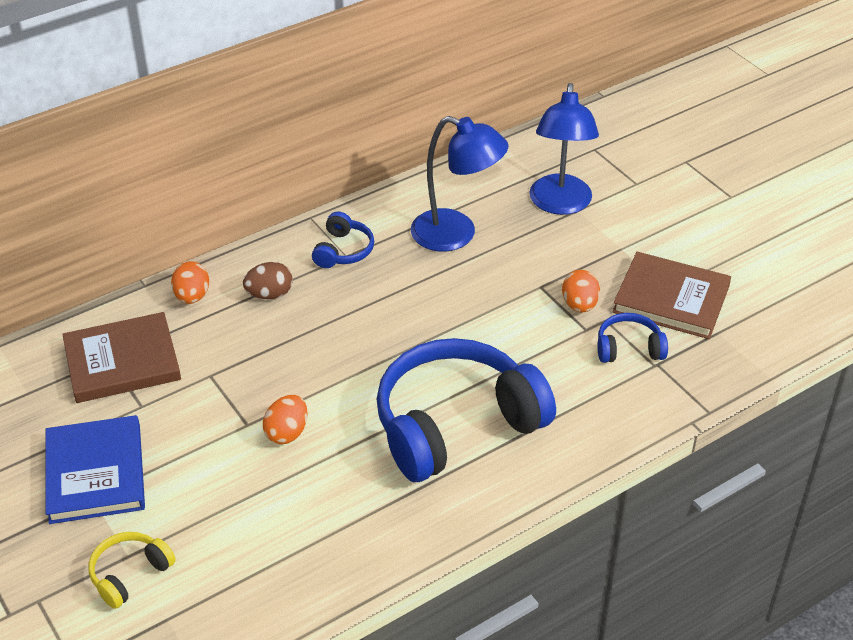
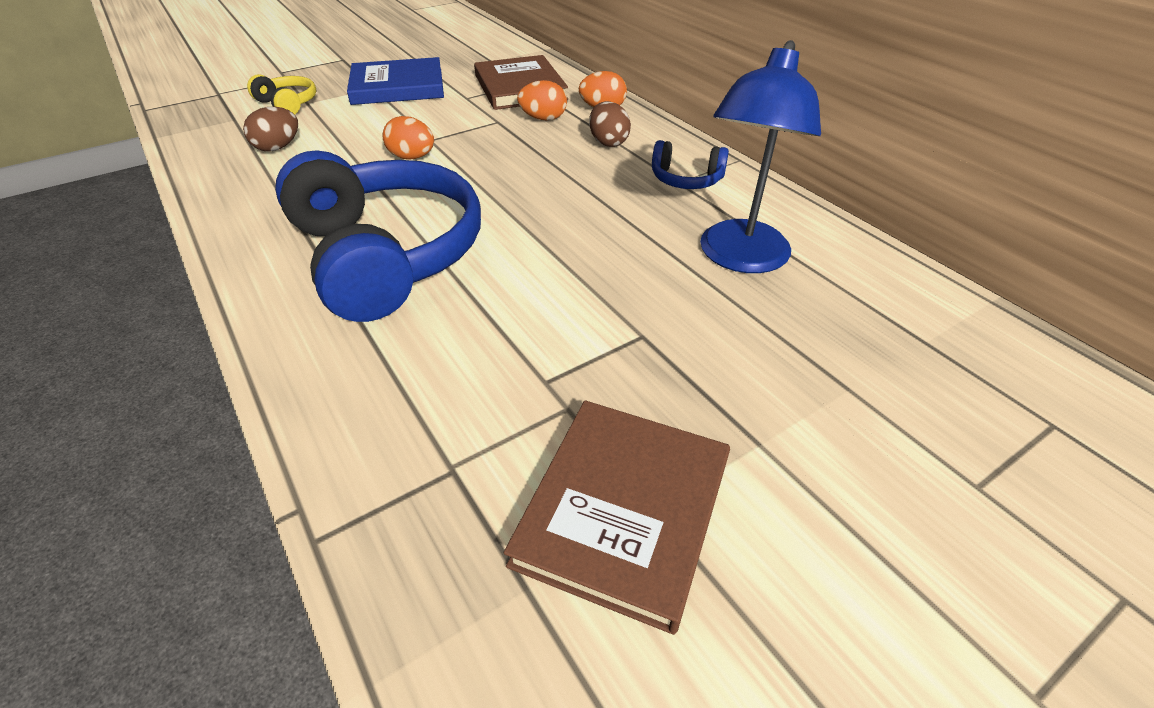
camera: 90 degrees right, 0 degrees up
(252, 551) = (278, 147): none -> brown egg
(560, 204) = (854, 366): blue lamp -> none
(579, 305) = (601, 377): orange egg -> orange egg (543, 119)
(629, 348) = (495, 433): blue headphones -> none

